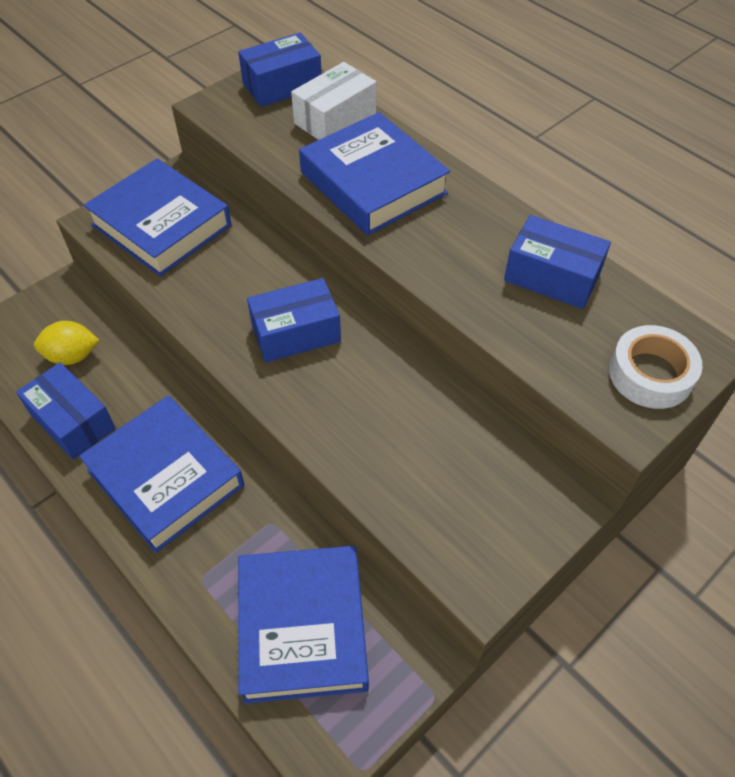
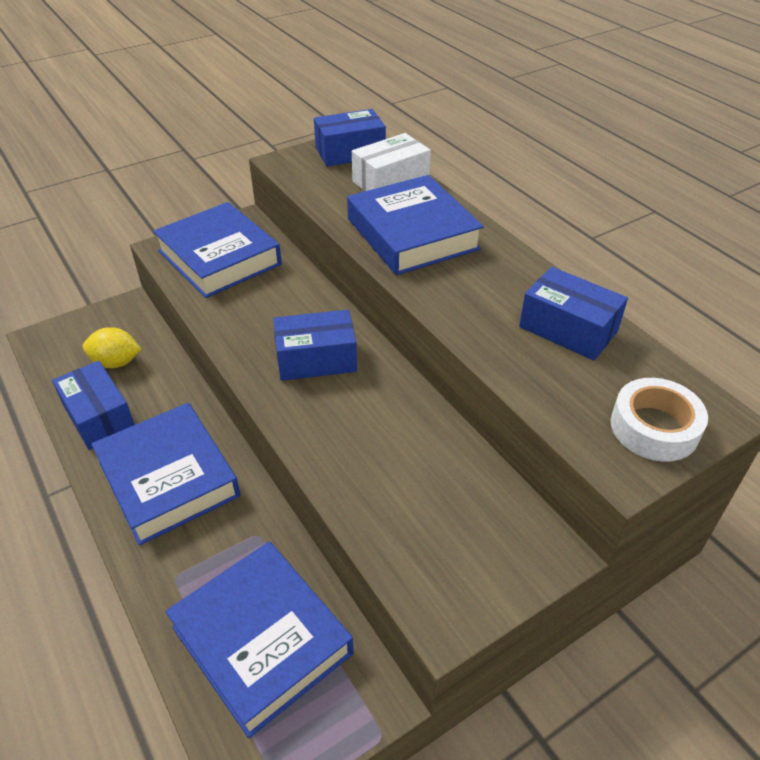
camera: 10 degrees right, 10 degrees down
(302, 627) = (262, 640): blue book -> blue book turned 45 degrees counterclockwise

